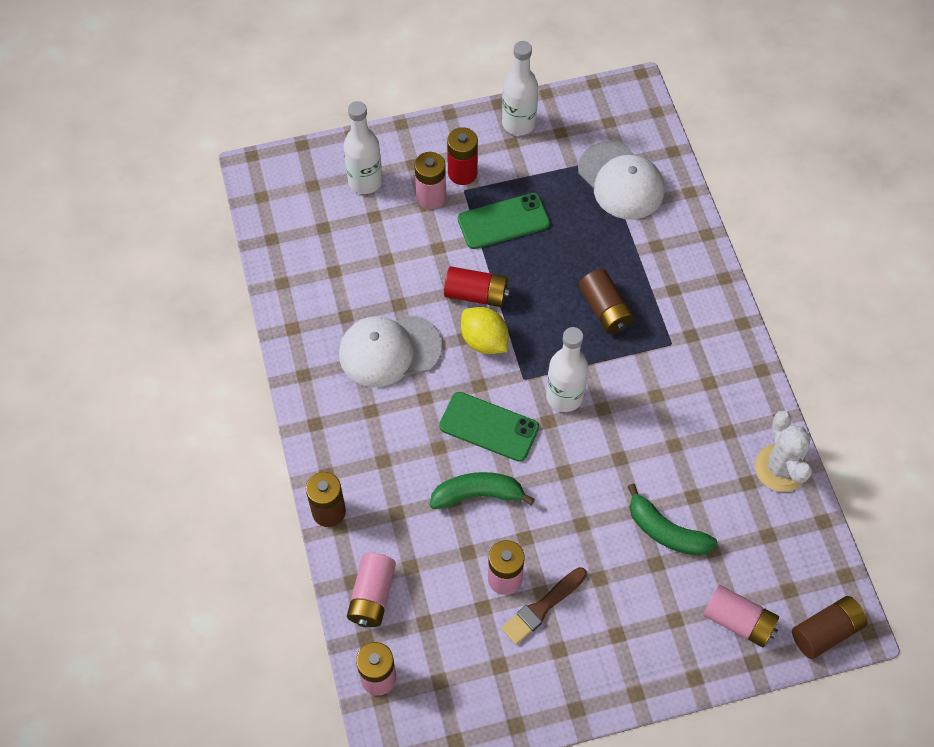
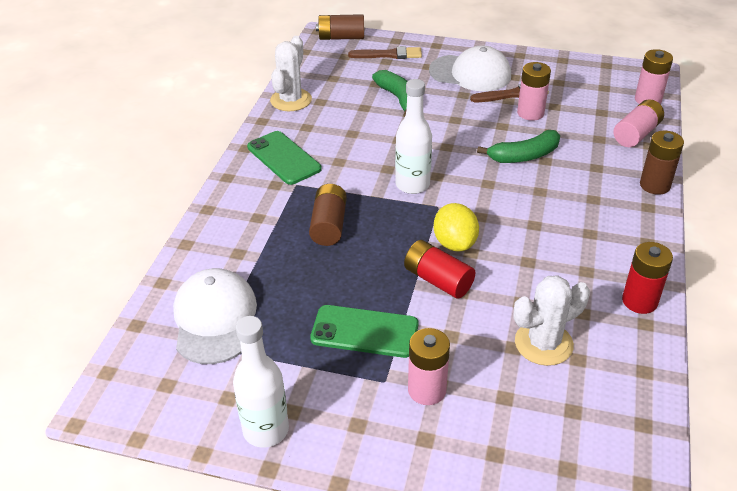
camera: 150 degrees left, 20 degrees down
(365, 181) = (496, 443): white bottle -> none
(365, 272) = (543, 343): none -> white cactus
(389, 350) = (550, 268): white cap -> white cap (470, 73)
(462, 173) = (373, 401): red battery -> red battery (639, 301)
(478, 495) = (524, 156): green banana -> green banana turned 45 degrees counterclockwise
(489, 427) = (489, 188): green phone -> green phone (284, 158)
(738, 621) = (389, 55): pink battery -> brown brush

